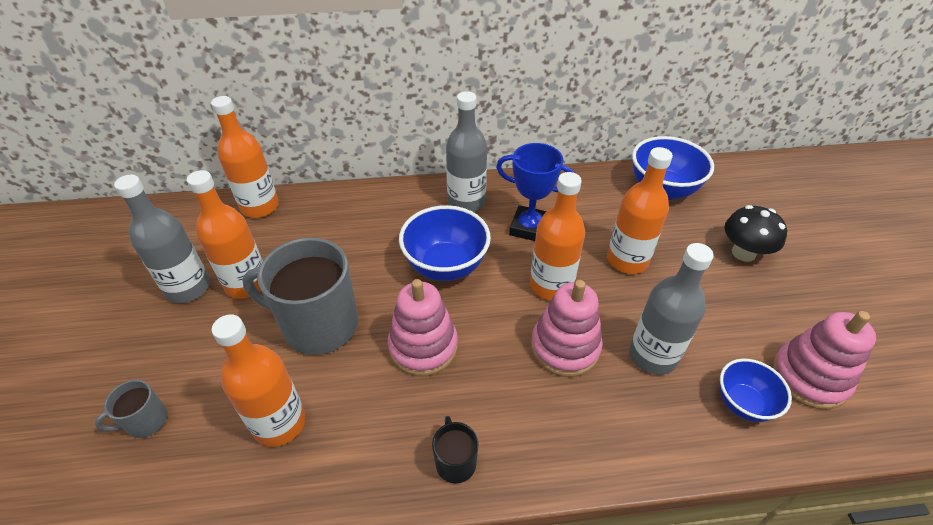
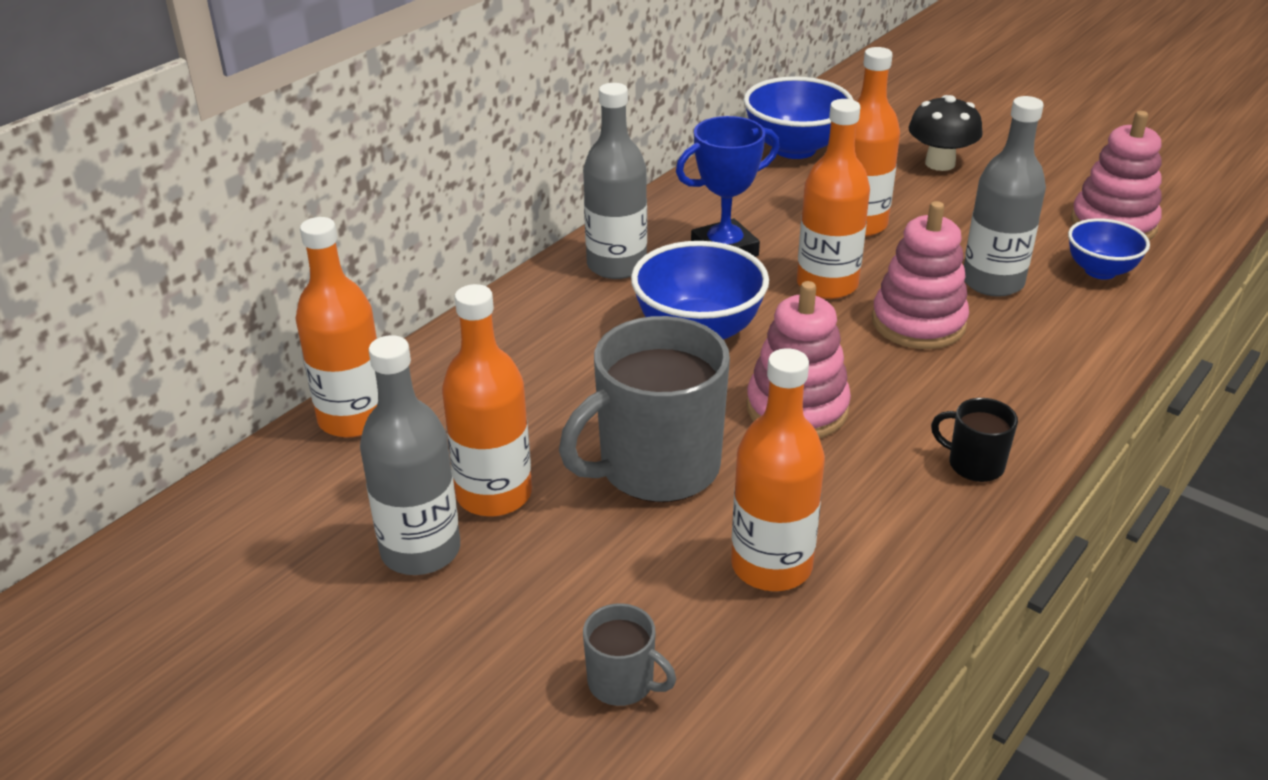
camera: 45 degrees left, 10 degrees down
(146, 421) = (623, 683): grey mug -> grey mug turned 75 degrees counterclockwise

